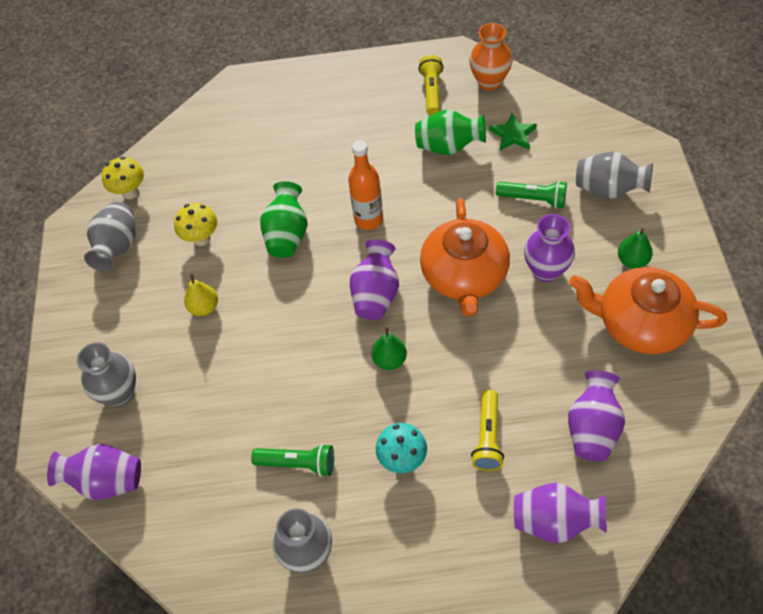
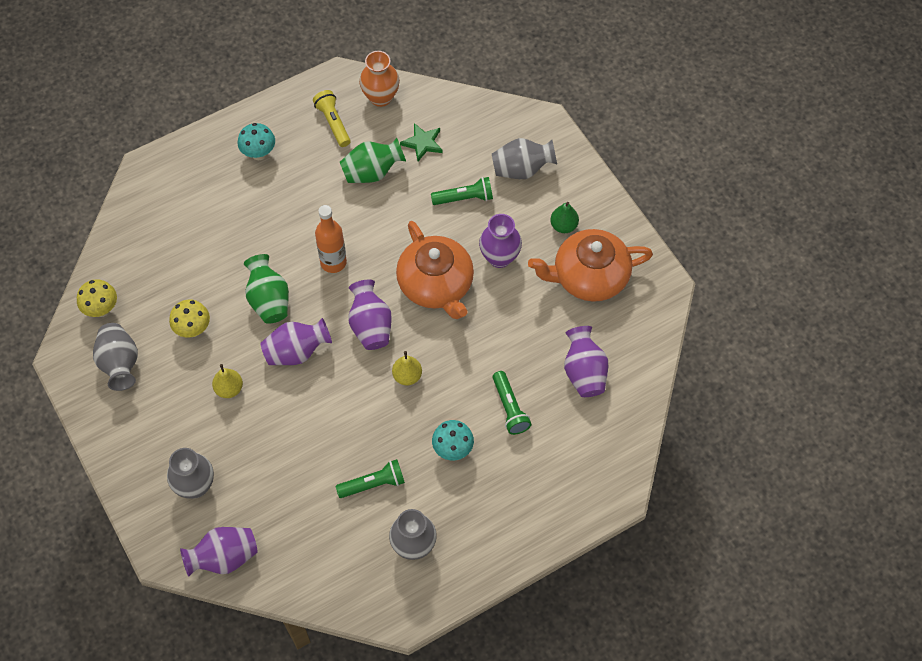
camera: 30 degrees left, 5 degrees up
(347, 99) = (259, 154): none -> turquoise mushroom
(390, 360) = (407, 376): green pear -> yellow pear
(487, 437) = (509, 408): yellow flashlight -> green flashlight
(554, 521) = (583, 451): purple vase -> purple vase (296, 352)

